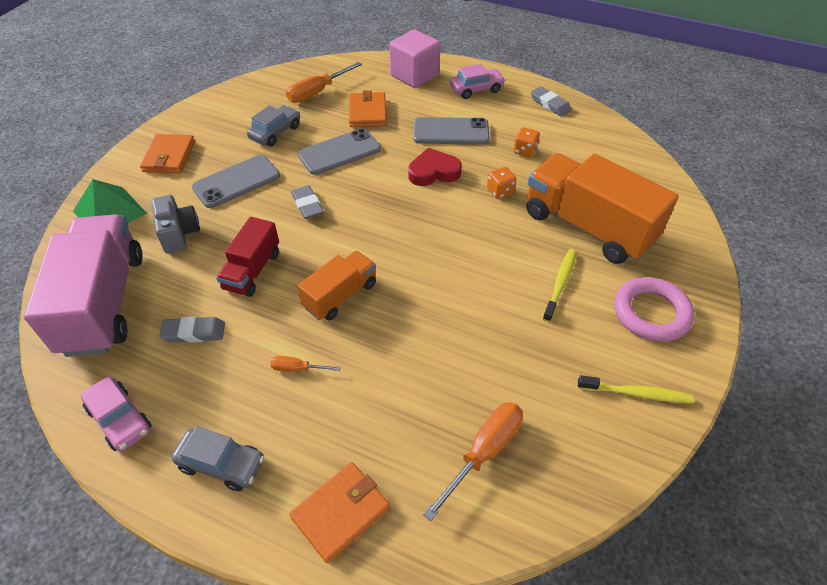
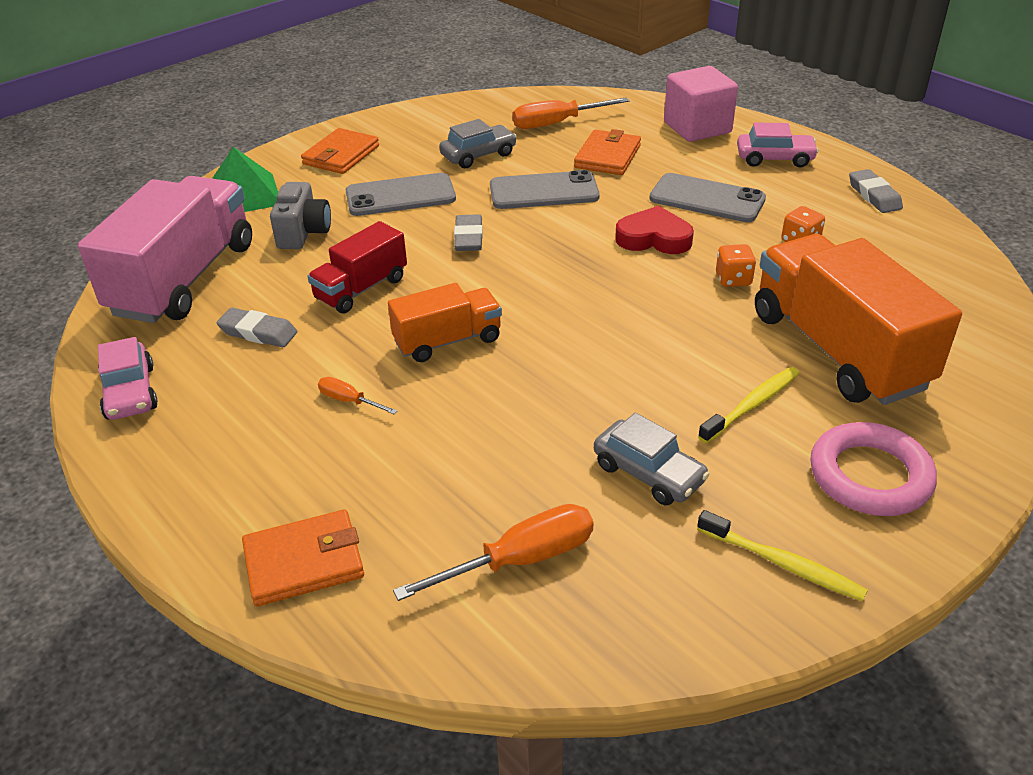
camera: 25 degrees right, 10 degrees down
(222, 464) = (206, 468): grey car -> grey car (648, 473)

